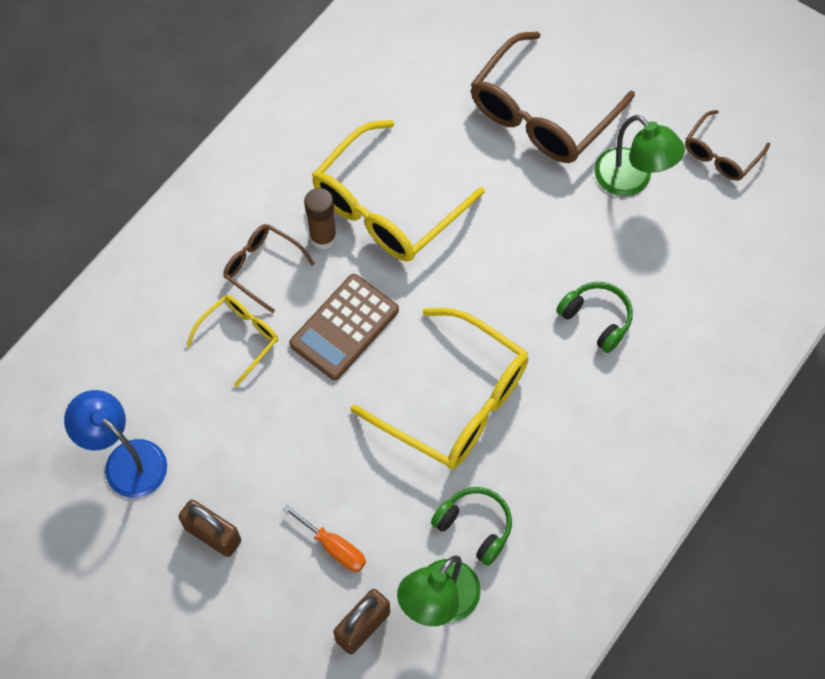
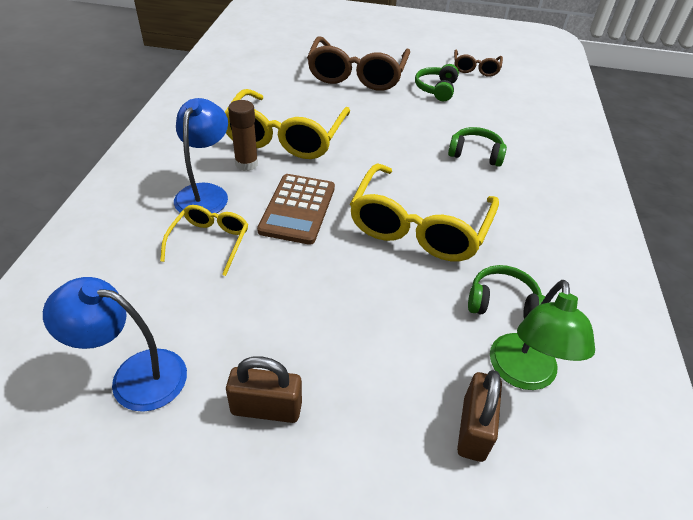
camera: 30 degrees left, 20 degrees down
(262, 267) = (205, 193): brown glasses -> blue lamp
(334, 547) = (396, 369): orange screwdriver -> none
(455, 401) = (419, 227): yellow glasses -> yellow glasses turned 105 degrees clockwise
(632, 180) = (436, 89): green lamp -> green headphones

